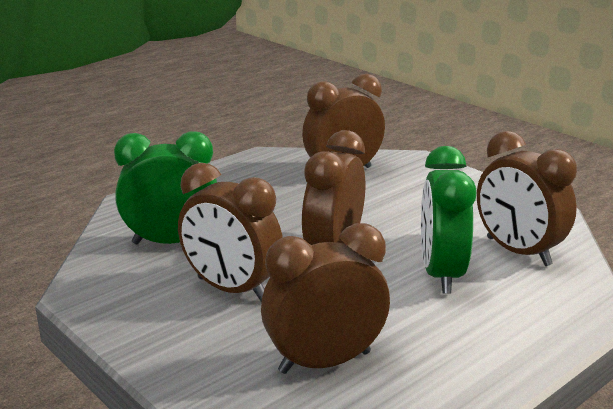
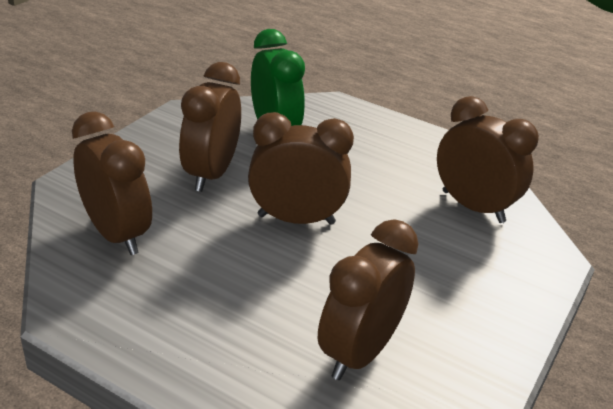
camera: 70 degrees right, 10 degrees up
(441, 274) = (283, 293): green clock -> none

